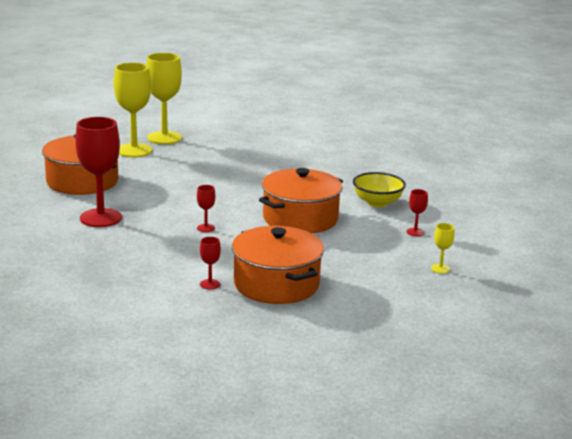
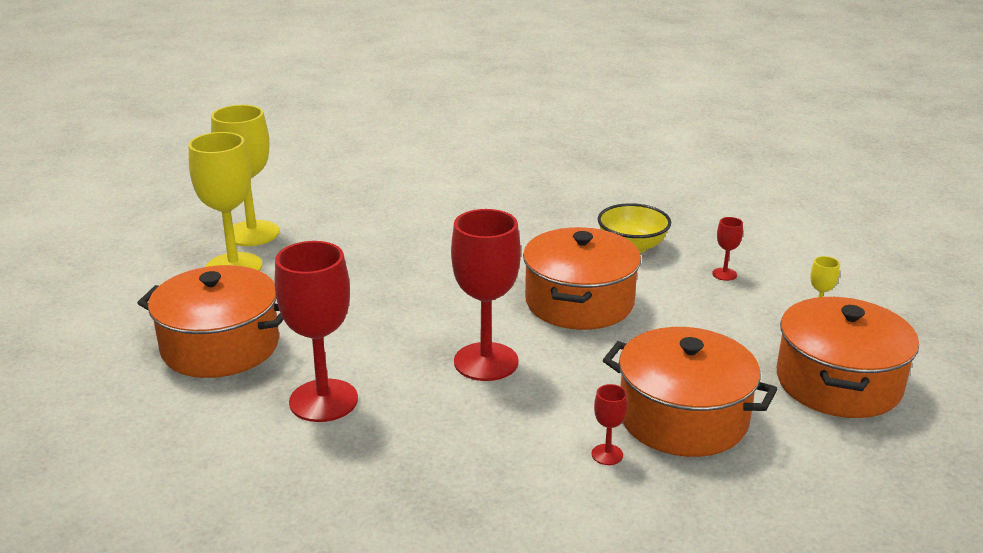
camera: 30 degrees left, 5 degrees up
(205, 228) = (486, 362): red goblet -> red goblet, size x2.32
(397, 300) = (838, 383): none -> orange pot

